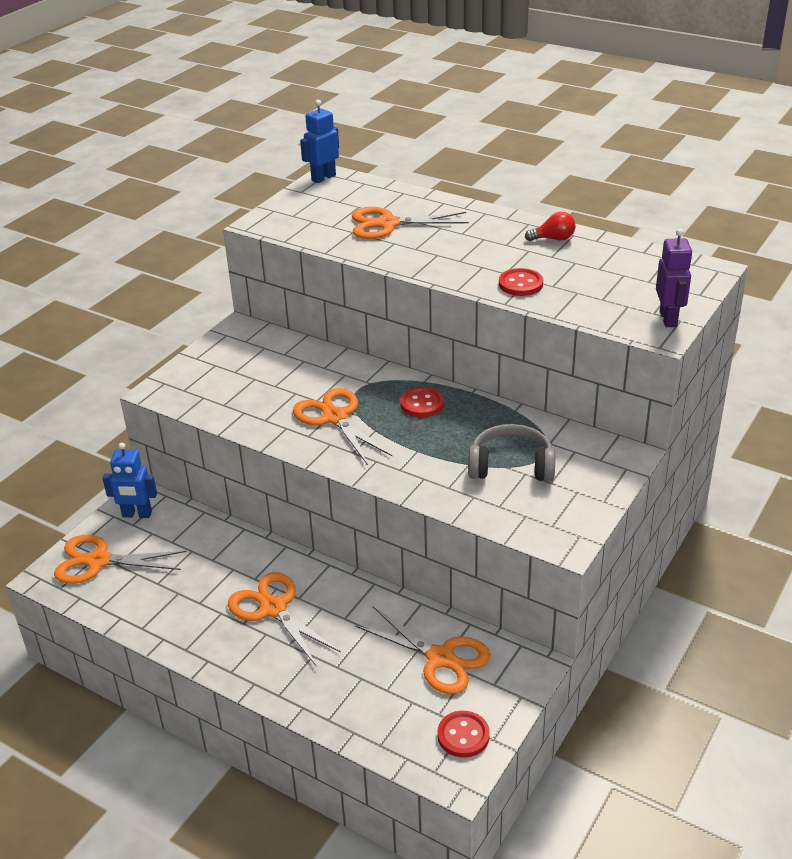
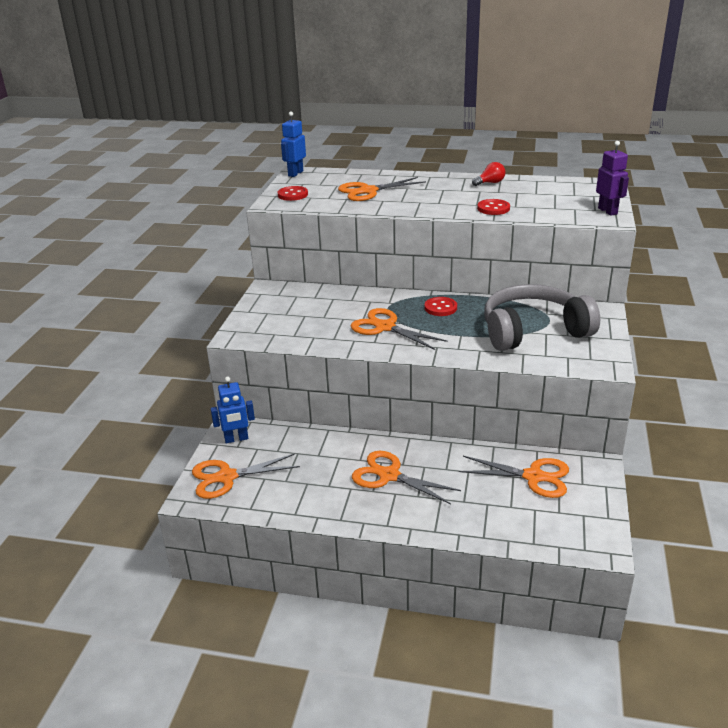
camera: 20 degrees left, 5 degrees down
(463, 735) = (587, 521): red button -> red button (293, 195)
(511, 466) = (533, 331): grey headphones -> grey headphones, size x1.65

